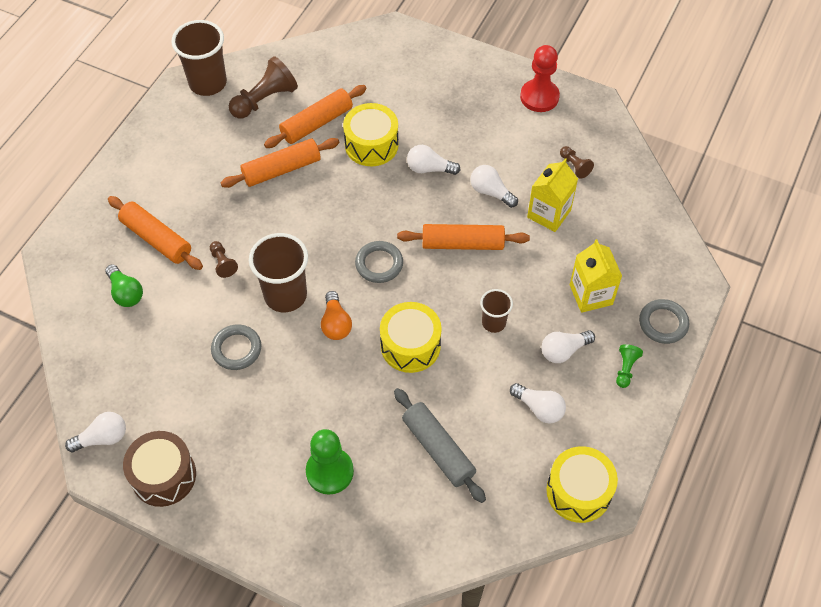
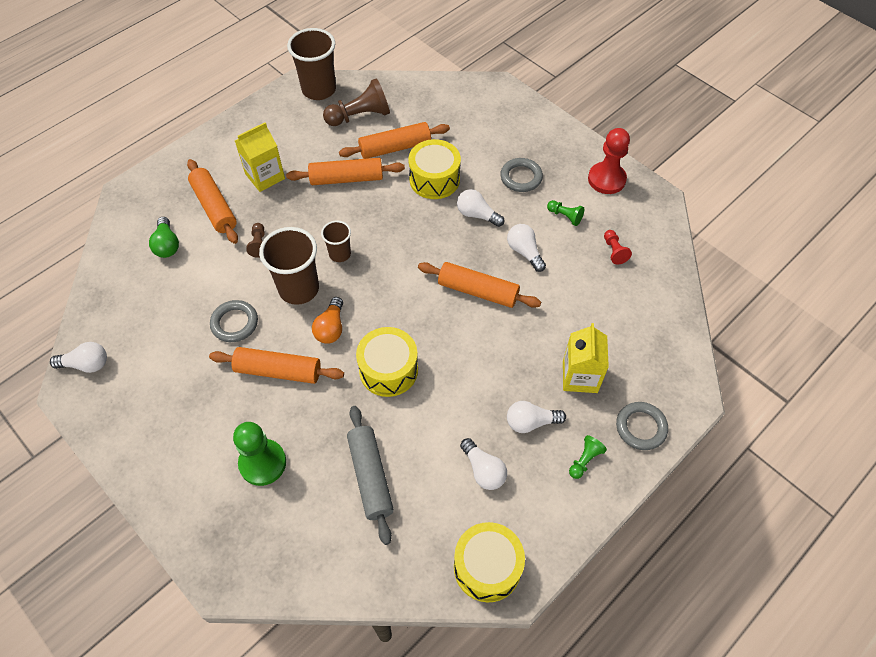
camera: 20 degrees right, 0 degrees up
(164, 476) = (119, 415): brown drum -> none
(303, 381) = (278, 371): none -> orange rolling pin
(379, 264) = (393, 286): grey ring -> grey ring (521, 177)
(493, 323) = (475, 373): brown cup -> brown cup (340, 254)
(515, 145) = (565, 216): none -> green pawn
(549, 213) = (571, 288): yellow carton -> yellow carton (265, 176)
(574, 166) = (614, 251): brown pawn -> red pawn

